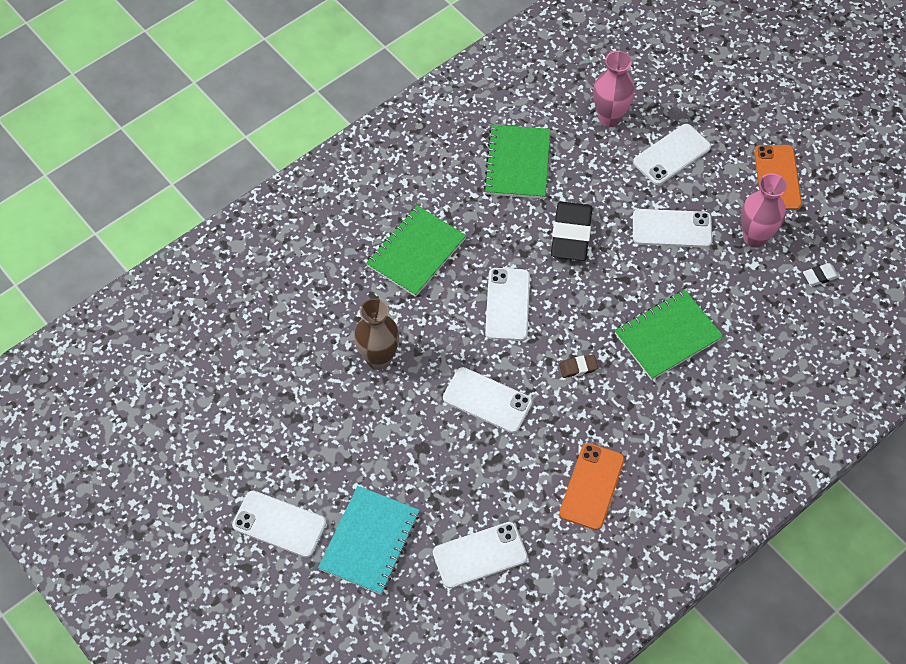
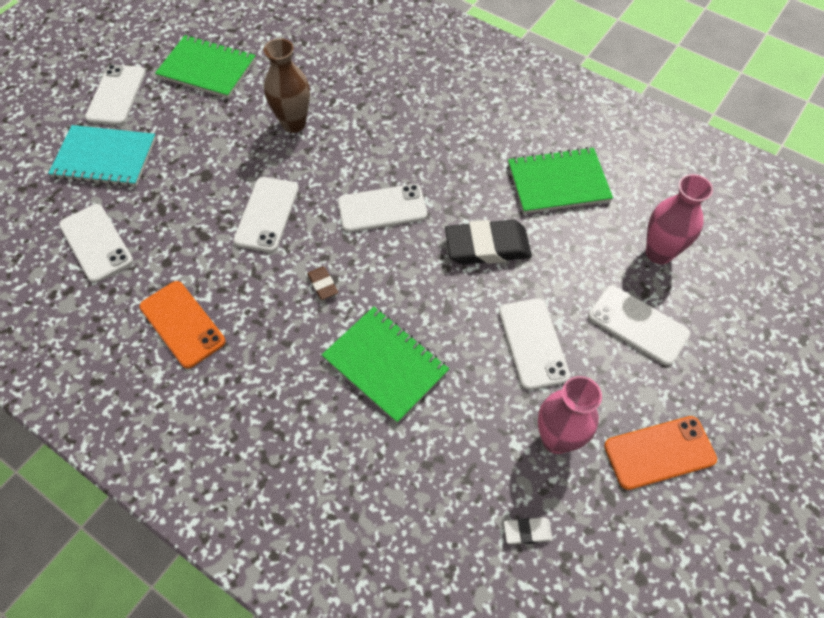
camera: 75 degrees right, 0 degrees up
(416, 252) = (419, 125): green notebook -> green notebook (207, 68)
(591, 486) = (182, 324): orange phone -> orange phone turned 45 degrees clockwise
(820, 276) = (527, 531): white eraser -> white eraser turned 60 degrees counterclockwise

